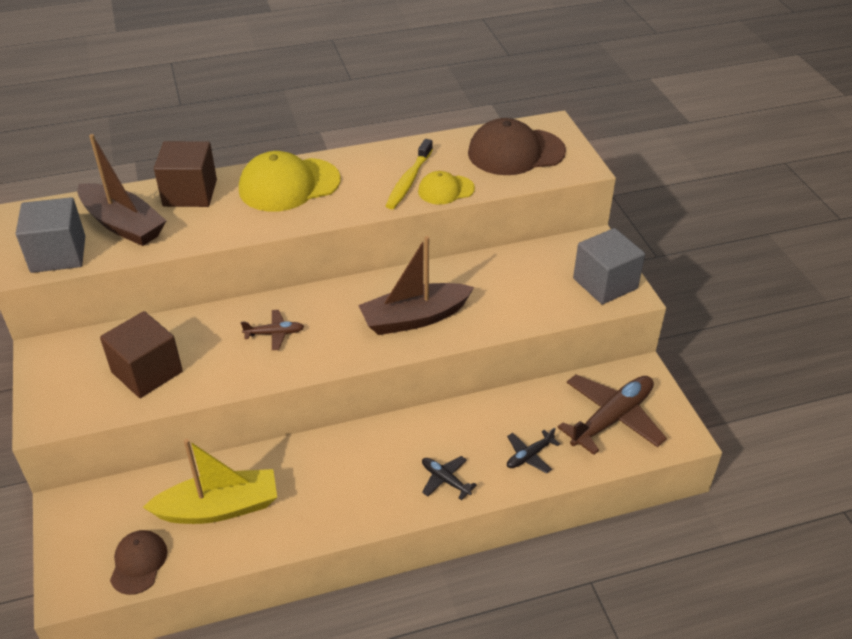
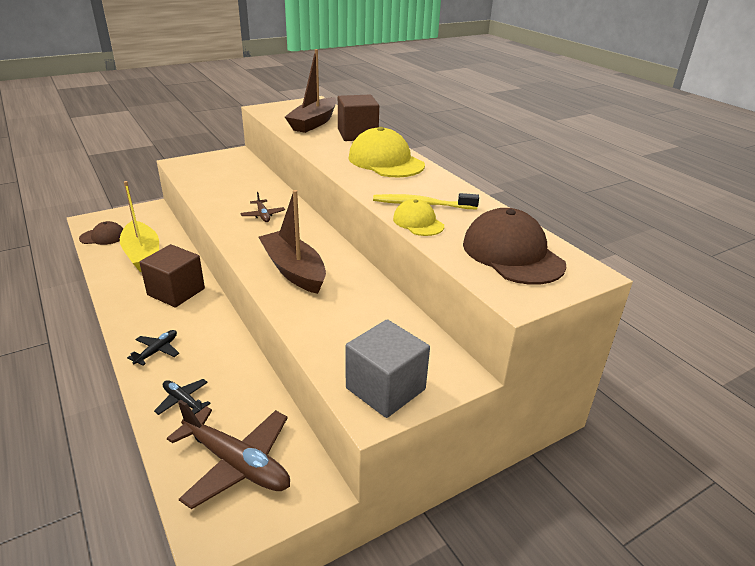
camera: 75 degrees right, 10 degrees down
(58, 254) = (278, 113): grey cube -> none
(147, 372) = (219, 181): brown cube -> brown cube (176, 292)

